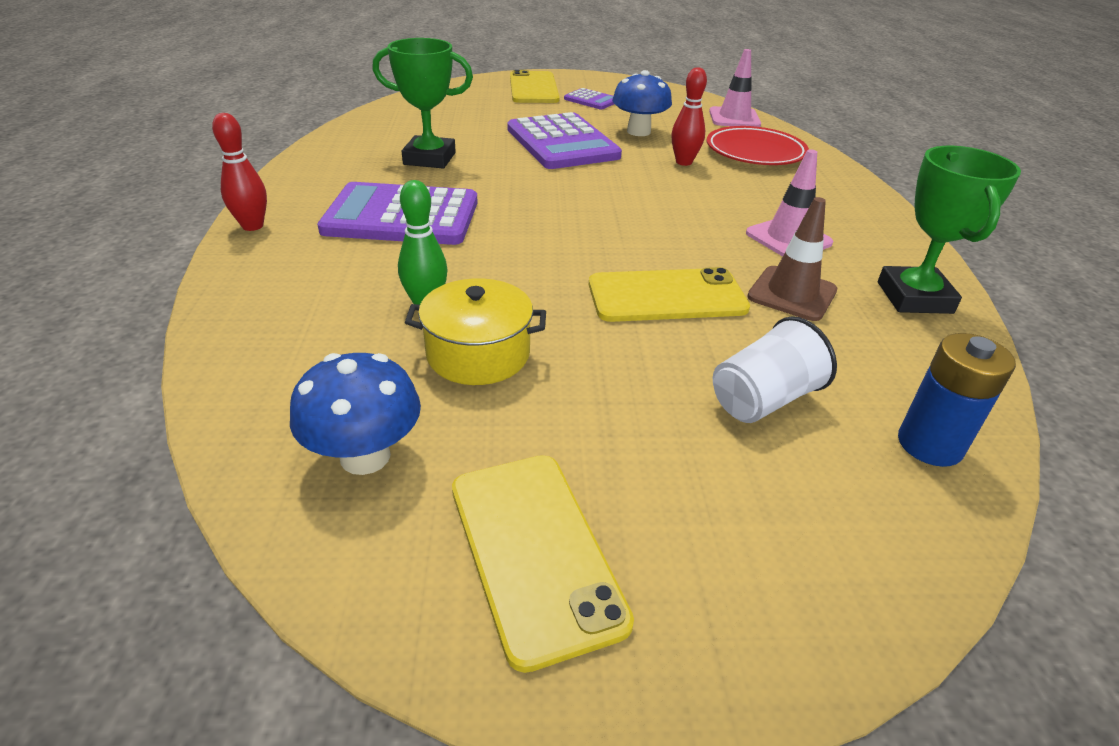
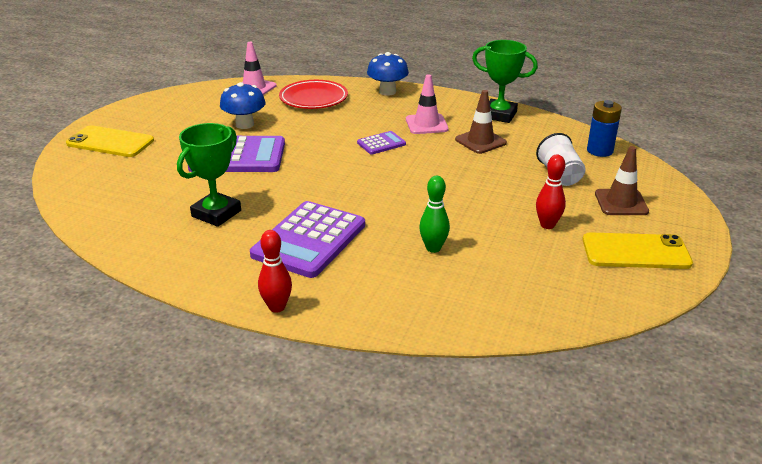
camera: 65 degrees left, 5 degrees down
(365, 456) = (563, 286): blue mushroom -> blue mushroom (387, 92)
(478, 354) = (492, 240): yellow pot -> none
(591, 100) = (165, 126): purple calculator -> purple calculator (381, 143)
(667, 296) = (465, 173): yellow phone -> none
(684, 162) = (308, 124): red bowling pin -> red bowling pin (547, 225)
(728, 505) = (621, 203): none -> brown traffic cone

